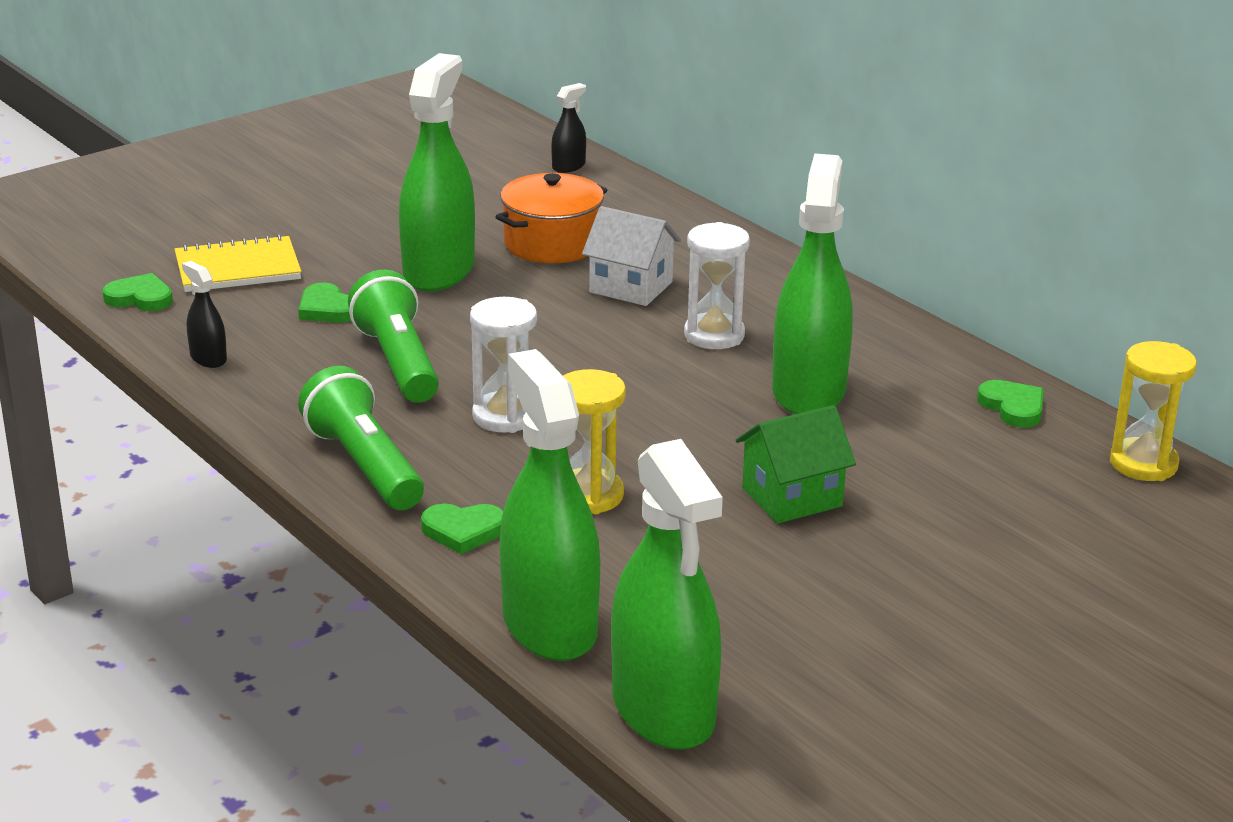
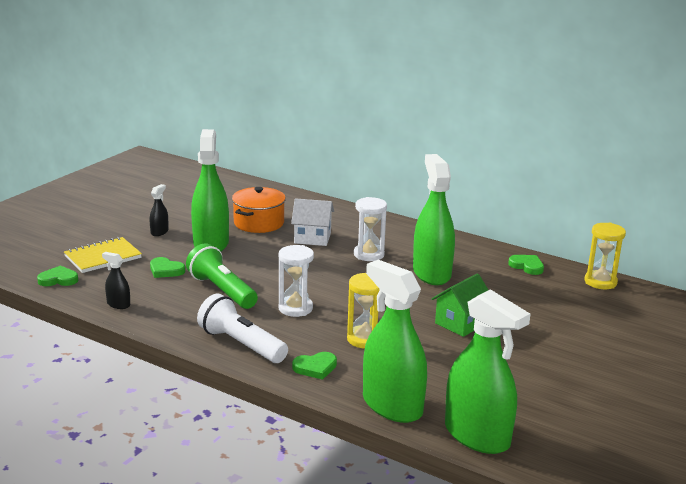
camera: 20 degrees left, 5 degrees down
(364, 465) = (241, 344): green flashlight -> white flashlight
(568, 166) = (240, 186): black spray bottle -> black spray bottle (159, 232)

